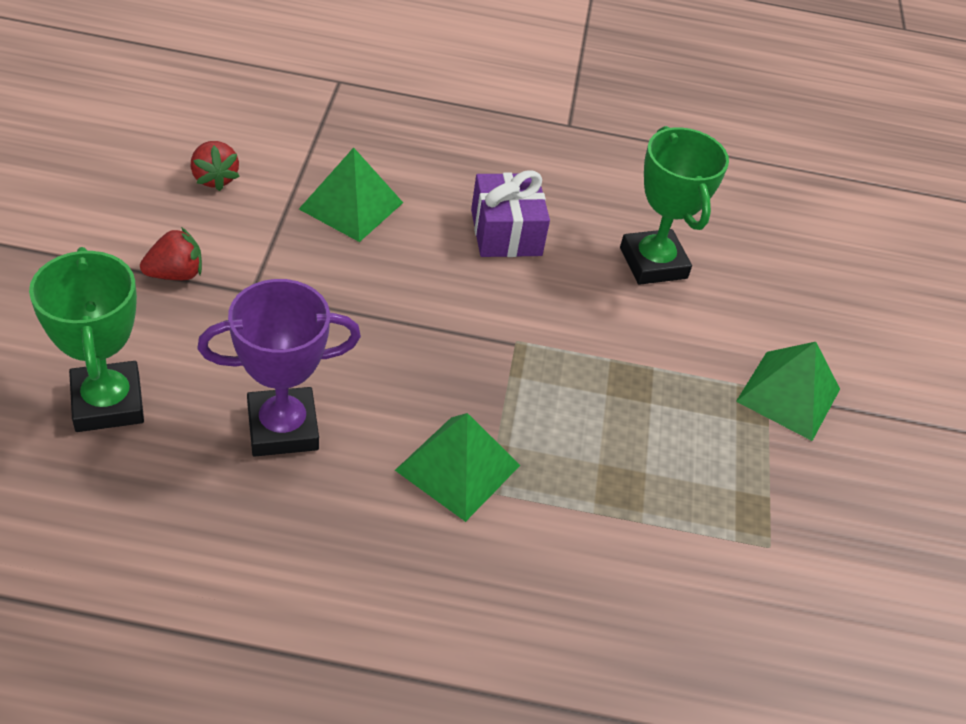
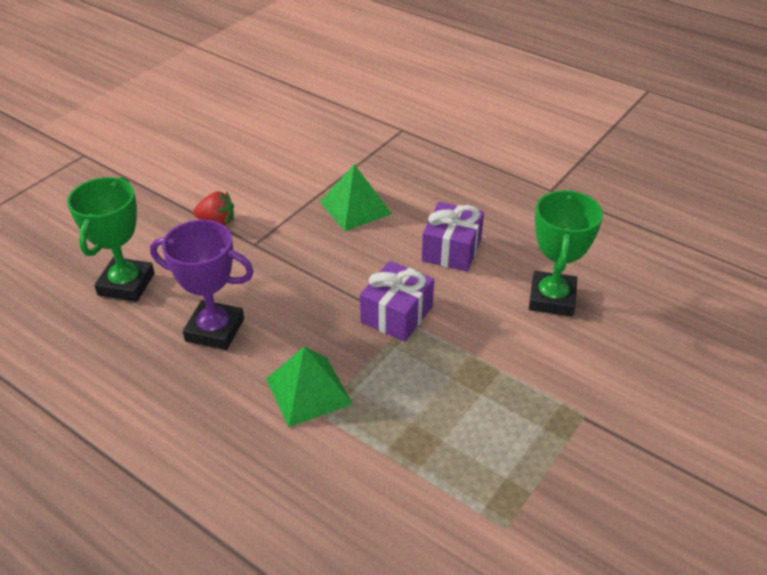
camera: 35 degrees right, 5 degrees down
(214, 178) = (280, 172): red strawberry -> none
(497, 335) = (397, 314): none -> purple gift
(788, 395) = (600, 424): green pyramid -> none

